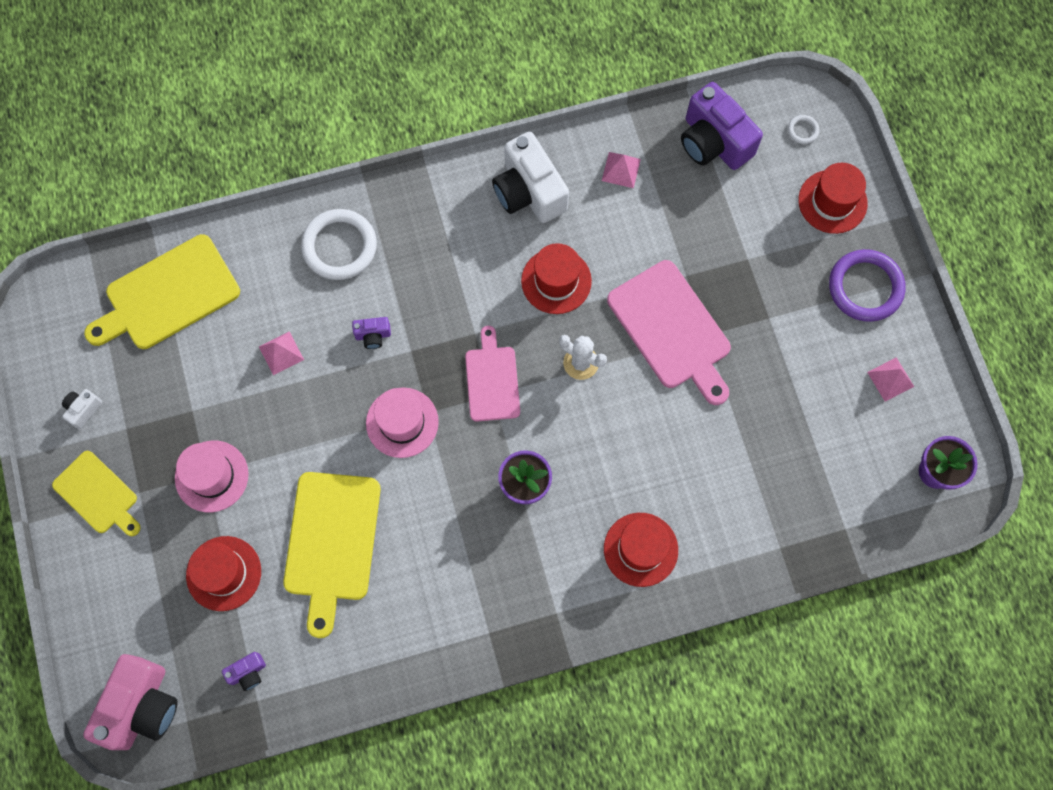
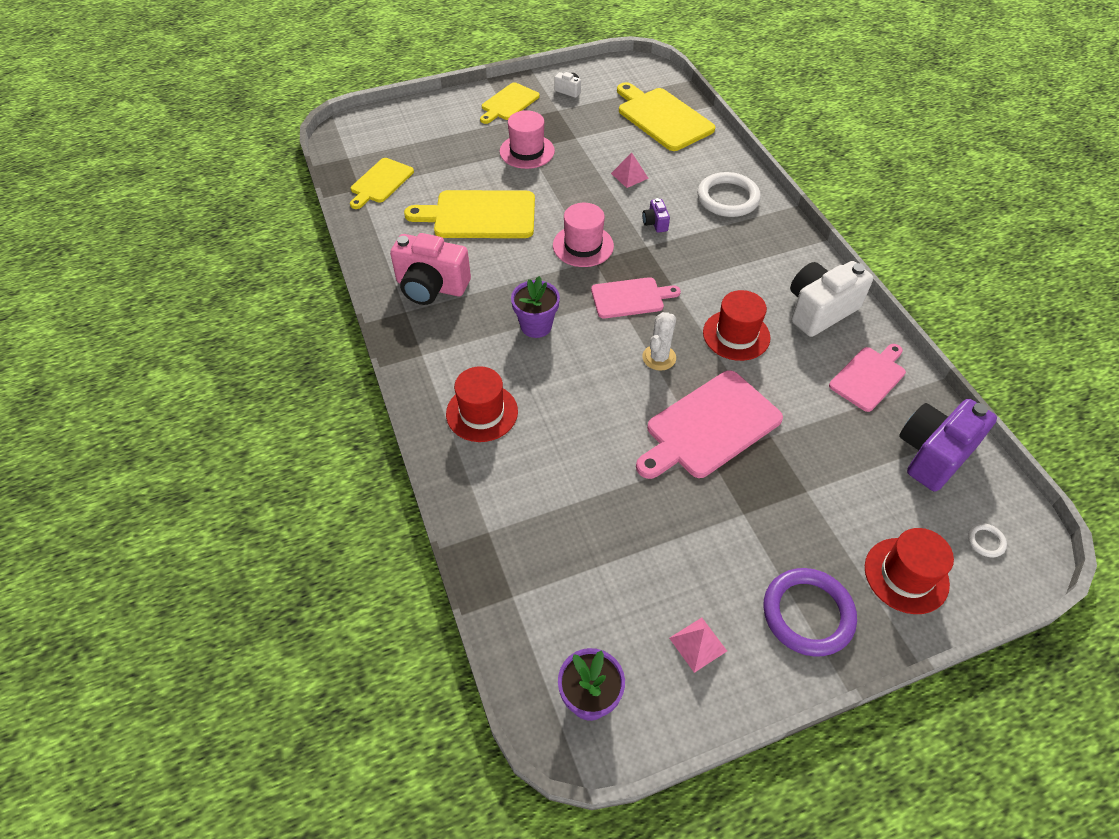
camera: 85 degrees right, 20 degrees down
(142, 706) = (360, 137): pink camera -> pink camera (431, 287)
(224, 573) = (454, 164): red hat -> none
(248, 672) = (380, 182): purple camera -> yellow cutting board
(621, 170) = (869, 377): pink pyramid -> pink cutting board

